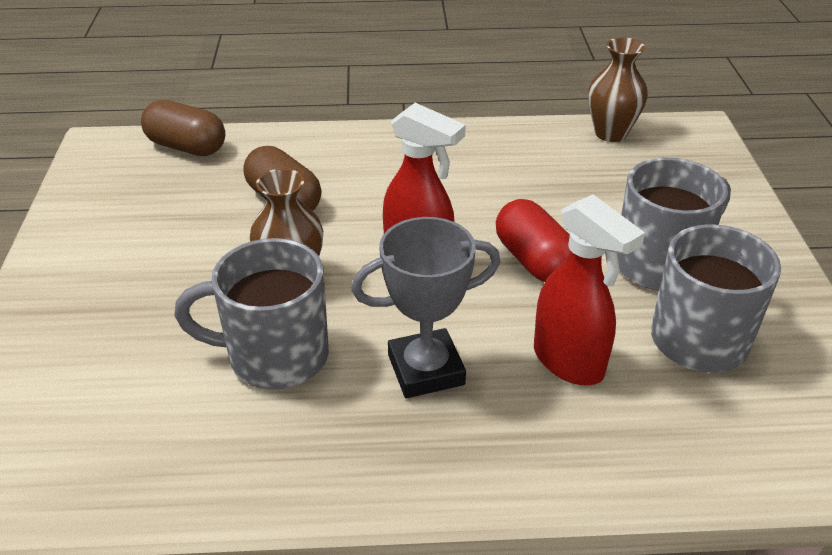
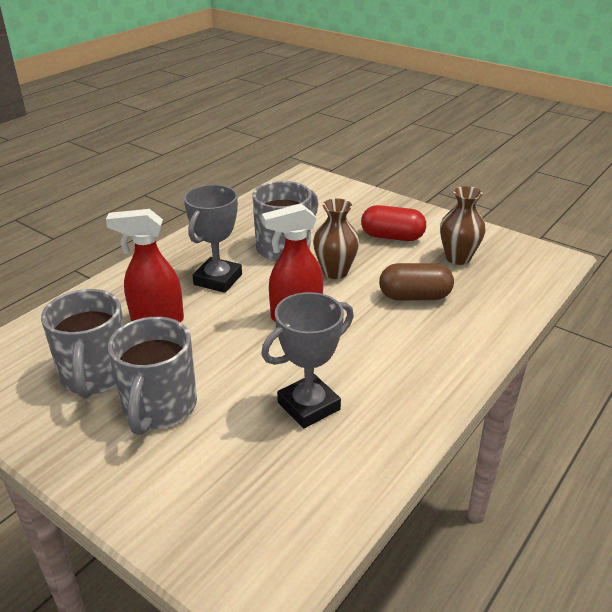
camera: 130 degrees right, 5 degrees down
(186, 147) = (523, 285): brown capsule -> none
(531, 186) = (308, 406): none -> grey trophy
(534, 260) = (237, 357): red capsule -> red capsule (392, 237)
(610, 133) = (325, 514): brown vase -> brown vase (458, 258)

